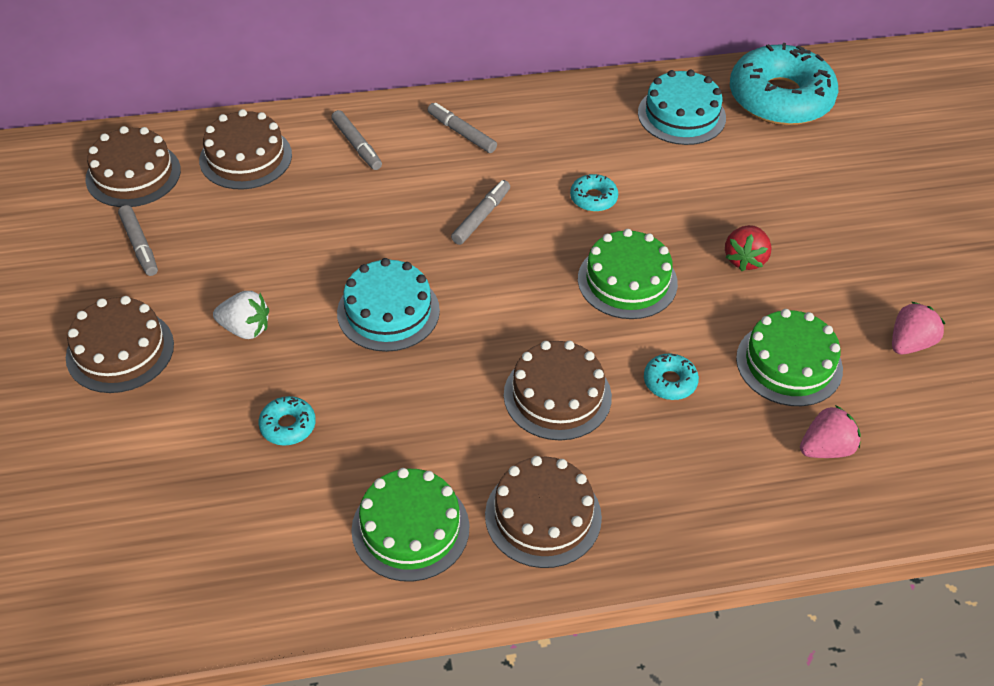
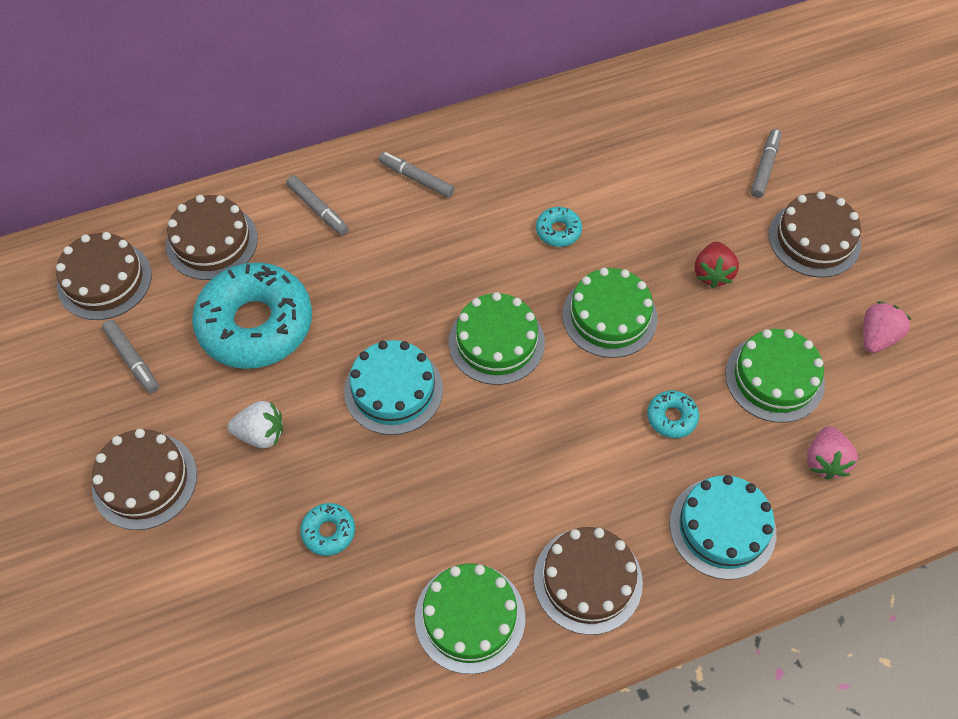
camera: 10 degrees left, 10 degrees up
(481, 217) = (457, 270): grey marker -> grey marker (764, 167)
(504, 286) = (496, 342): none -> green cake
(557, 395) = (572, 451): brown cake -> brown cake (814, 239)
(681, 115) = (620, 124): turquoise cake -> turquoise cake (722, 528)
(780, 98) = (708, 90): turquoise donut -> turquoise donut (256, 324)
(826, 448) = (825, 461): pink strawberry -> pink strawberry turned 135 degrees clockwise

